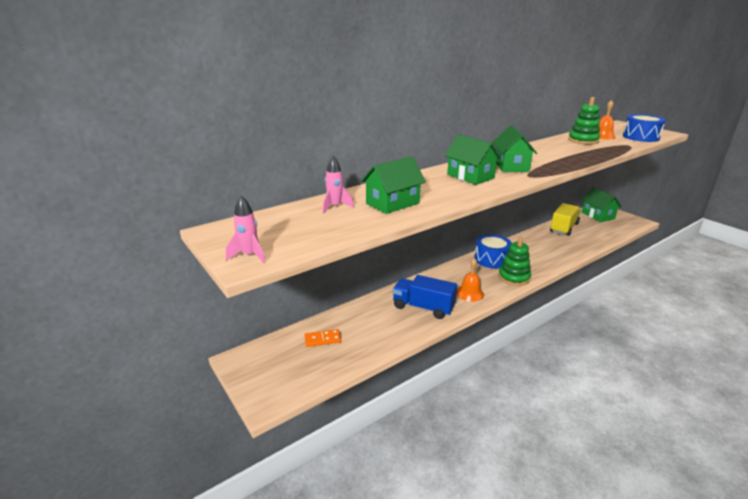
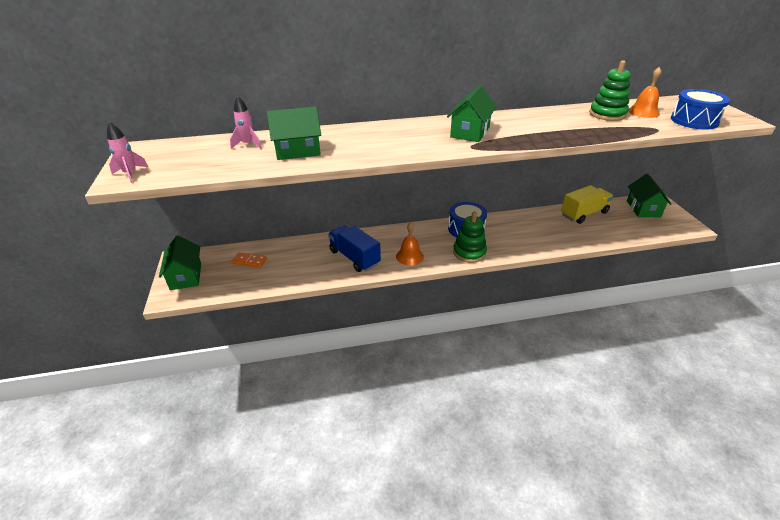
camera: 25 degrees right, 10 degrees up
(470, 176) = (410, 136): green house -> green house (186, 276)

